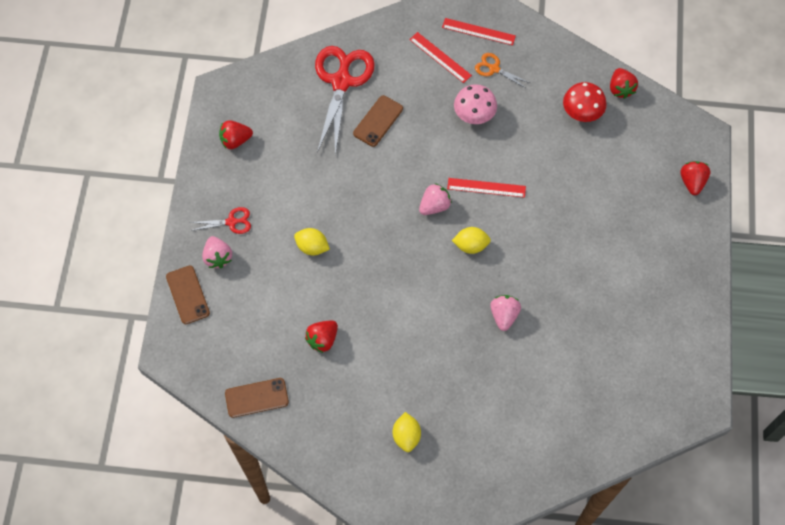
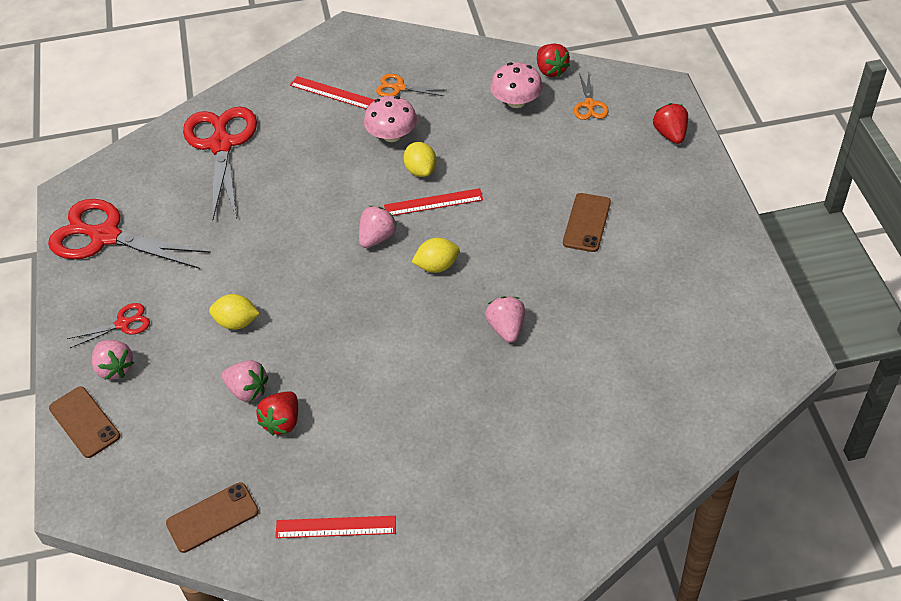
camera: 15 degrees left, 15 degrees down
(235, 140) = (105, 236): red strawberry -> red scissors
(305, 306) = (247, 390): none -> pink strawberry
(378, 121) = (278, 171): brown phone -> brown phone (586, 222)
(406, 436) = (431, 502): yellow lemon -> yellow lemon (420, 170)
(478, 32) = (368, 59): red ruler -> red ruler (336, 527)
(582, 111) = (516, 101): red mushroom -> pink mushroom
(639, 133) = (589, 105): none -> orange scissors

